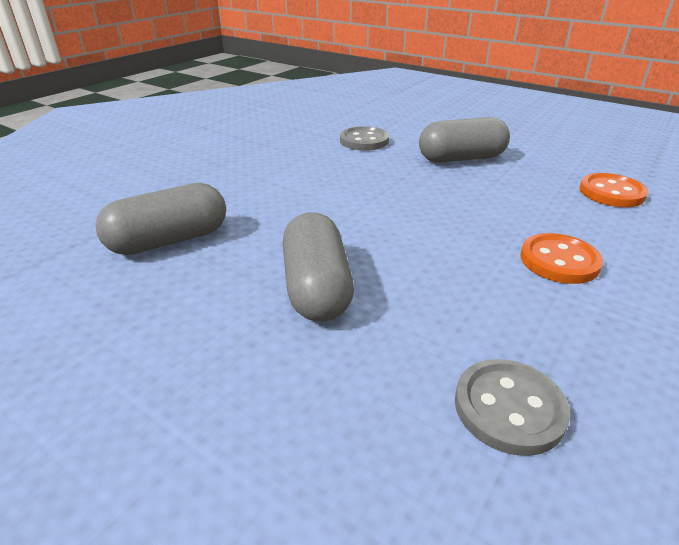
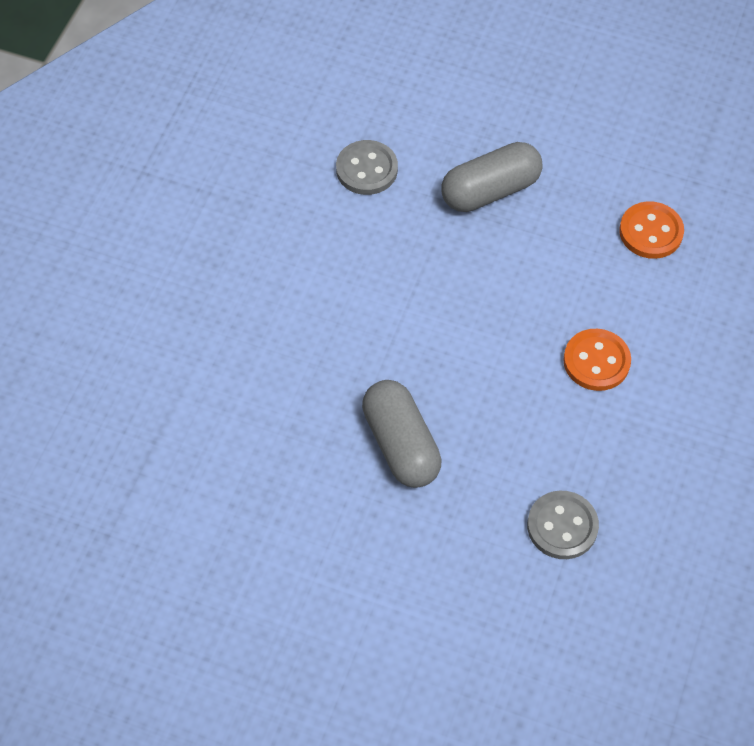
camera: 15 degrees left, 25 degrees up
(169, 240) = (242, 414): grey capsule -> none

